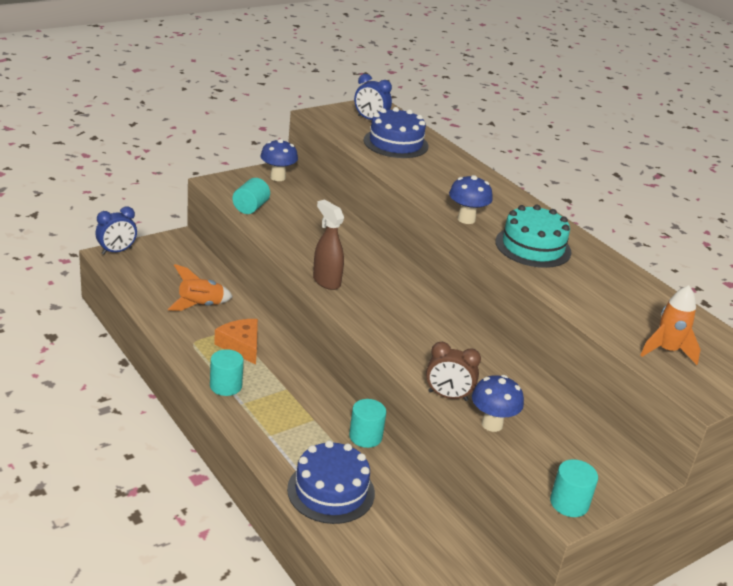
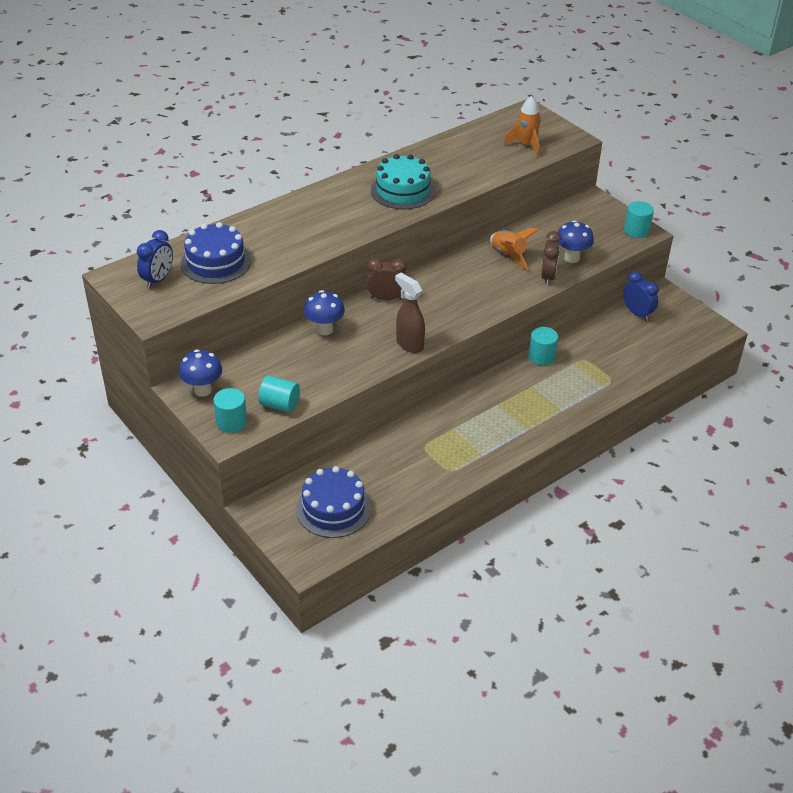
camera: 90 degrees left, 10 degrees up
(117, 251) = (295, 557): blue clock -> blue clock (637, 313)
(200, 305) = (387, 473): orange rocket -> orange rocket (508, 255)
(226, 386) = (507, 441): turquoise cylinder -> turquoise cylinder (231, 422)
(241, 346) = (445, 438): orange cheese -> none
(326, 281) = (409, 344): brown spray bottle -> brown spray bottle turned 90 degrees clockwise
(331, 491) = (609, 372): blue cake -> blue cake (333, 509)
(403, 277) = (386, 298): none -> brown clock
(466, 219) = (367, 222): blue mushroom -> blue mushroom (324, 329)

